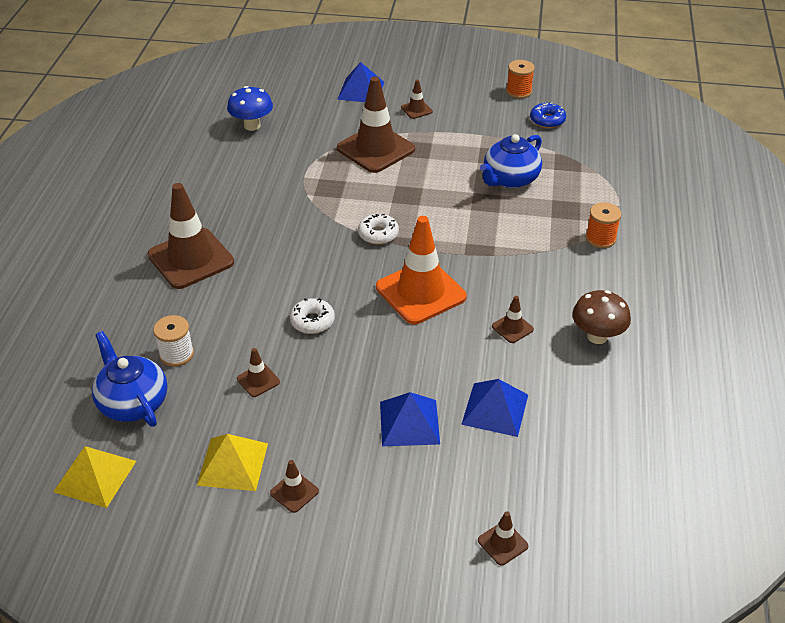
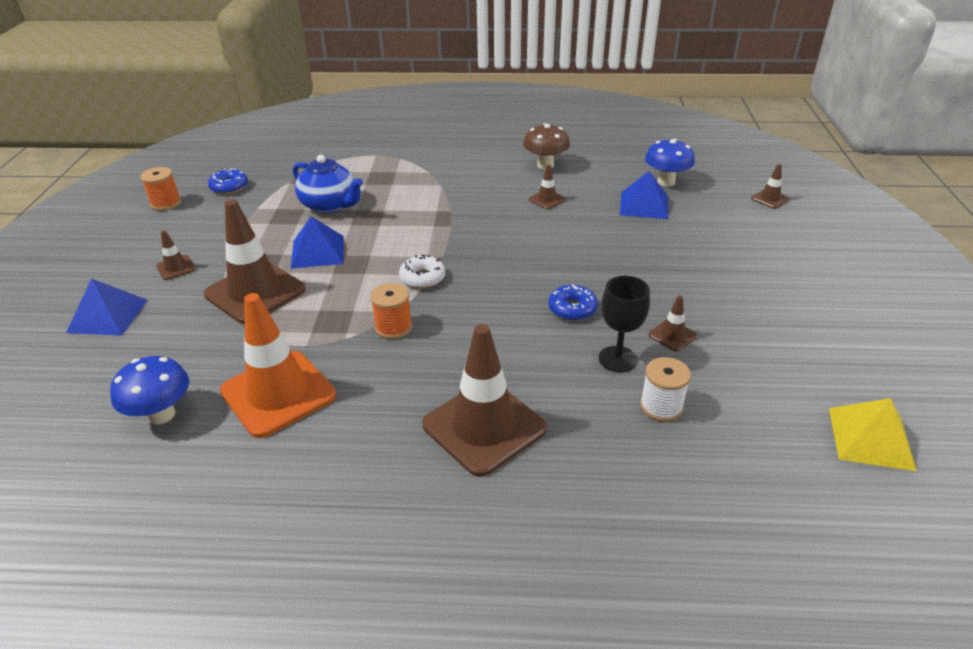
camera: 95 degrees left, 5 degrees down
(133, 402) = (752, 429): blue teapot -> none
(233, 464) = (786, 337): yellow pyramid -> none
(238, 339) = (617, 359): none -> black goblet
(294, 492) = (792, 295): brown traffic cone -> none
(312, 321) = (572, 309): white donut -> blue donut
(409, 422) = (679, 243): blue pyramid -> blue pyramid (318, 251)
(420, 292) = (511, 246): orange traffic cone -> orange traffic cone (278, 393)
(553, 443) = (666, 182): none -> blue mushroom
(600, 238) = (422, 163): orange spool -> orange spool (393, 327)

